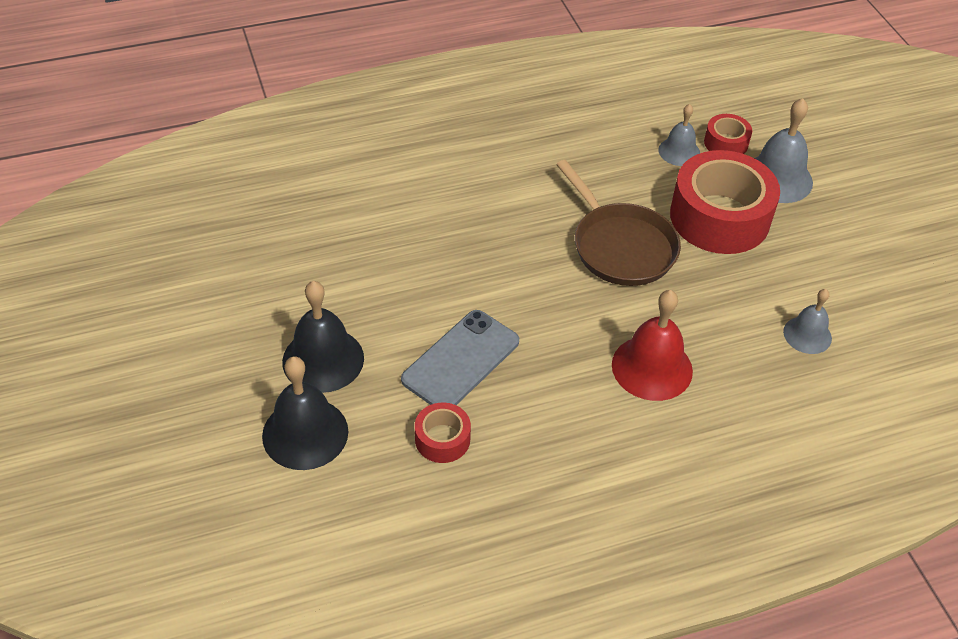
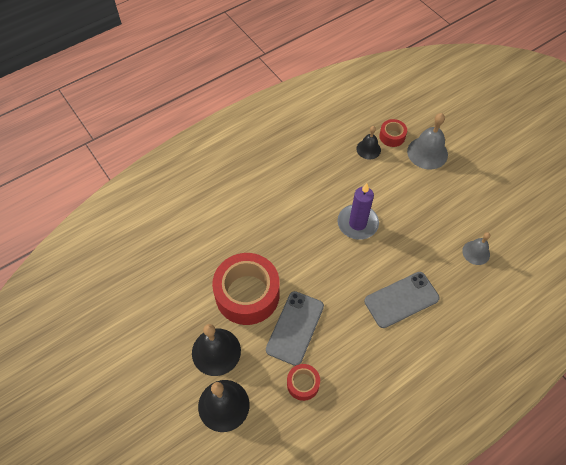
camera: 15 degrees left, 10 degrees up
(620, 246) = (357, 223): brown pan -> purple candle
(652, 367) = (401, 299): red bell -> grey phone
(679, 151) = (368, 149): grey bell -> black bell
(719, 217) = (405, 188): red tape -> red tape (247, 294)

